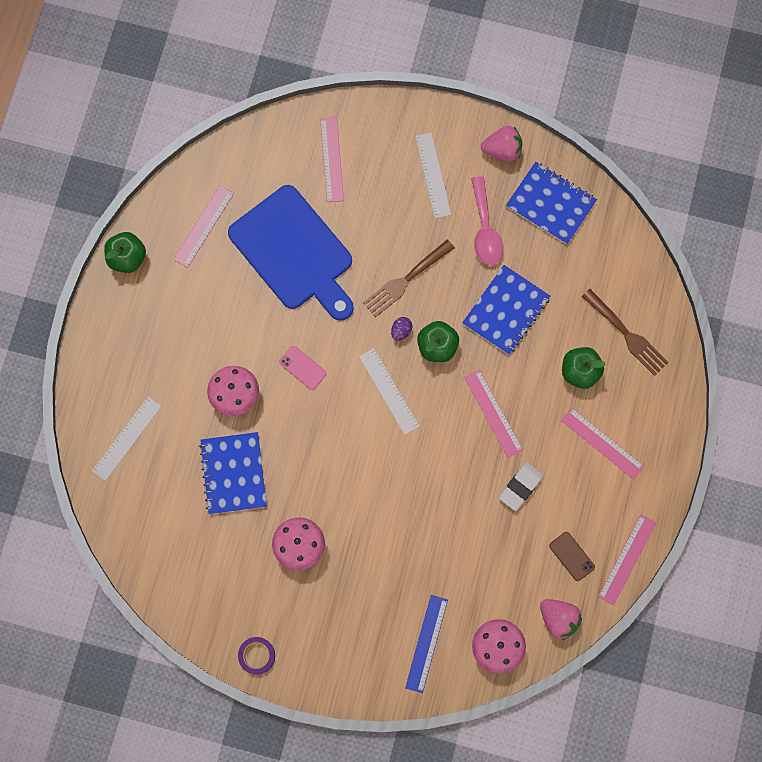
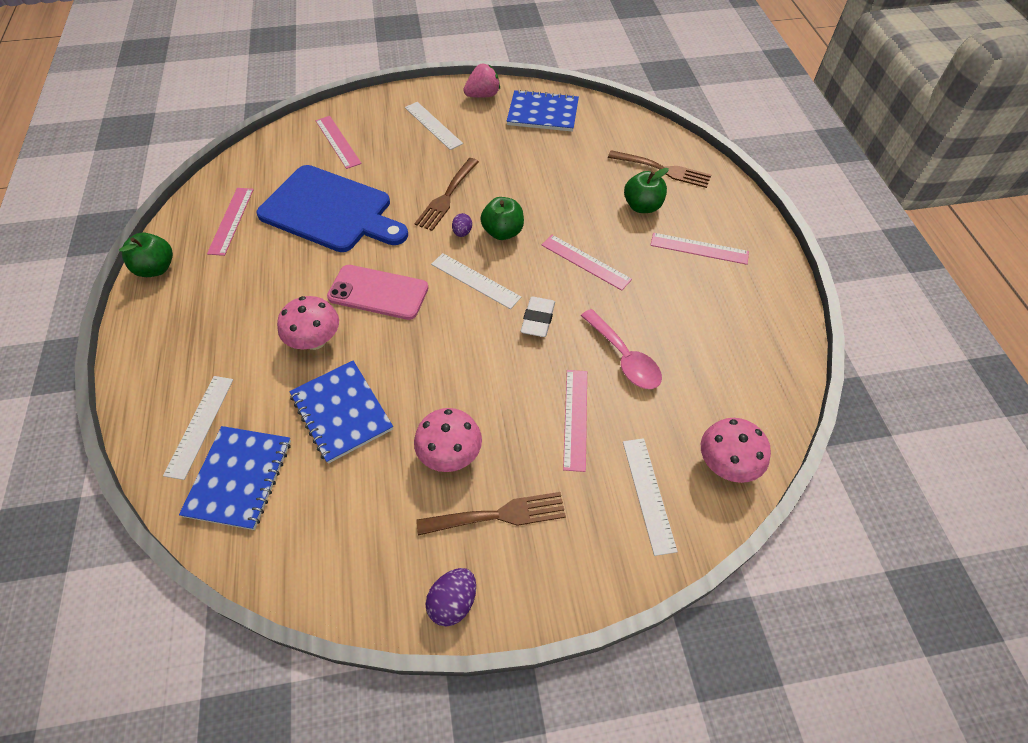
camera: 25 degrees left, 20 degrees down
(257, 656) = (453, 602): purple tape -> purple egg
(302, 368) = (378, 292): pink phone -> pink phone, size x1.85
(313, 609) = (498, 515): none -> brown fork
(426, 643) = (648, 494): blue ruler -> white ruler
(485, 229) = (498, 143): pink spoon -> pink spoon (624, 357)
(506, 311) = (550, 188): blue notebook -> blue notebook (239, 478)
(520, 487) = (650, 309): white eraser -> white eraser (538, 319)
(558, 619) = (768, 408): pink strawberry -> none
(571, 556) = (739, 347): brown phone -> none
(627, 559) = (791, 329): pink ruler -> pink ruler (575, 418)

